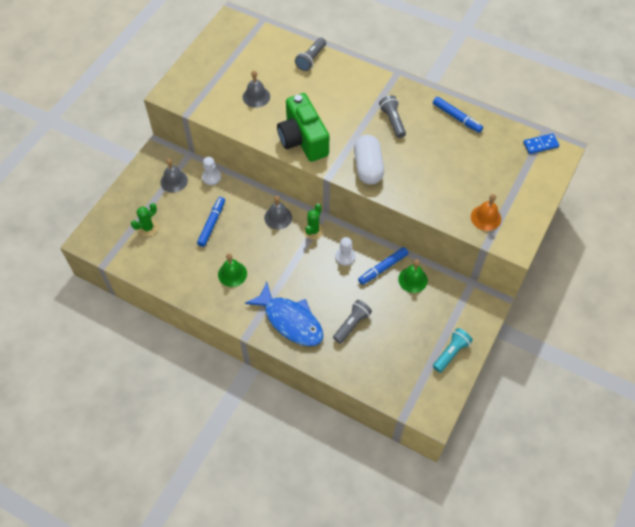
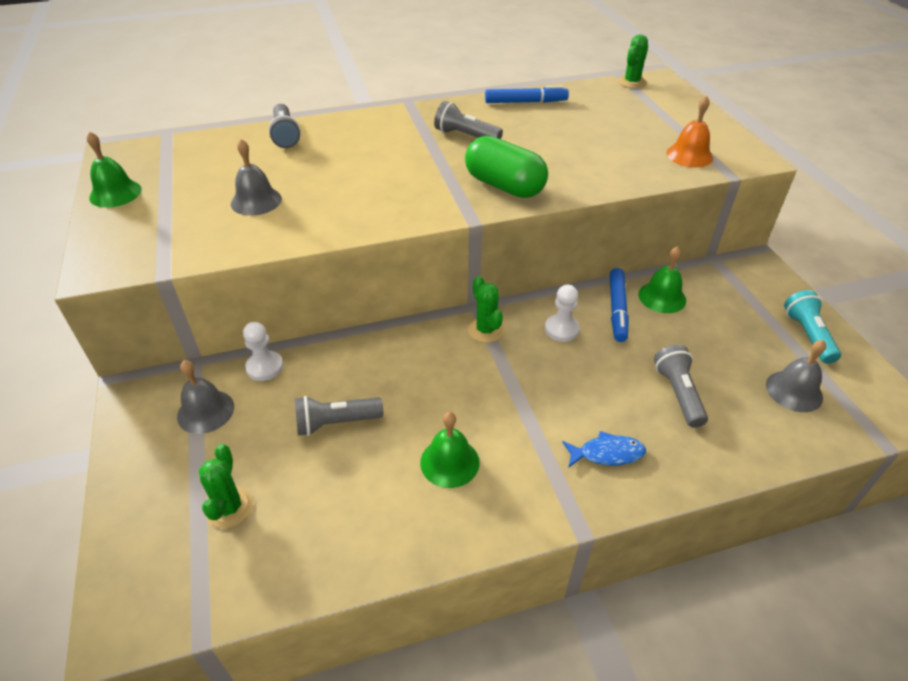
camera: 45 degrees left, 15 degrees down
(208, 50) = (115, 193): none -> green bell
(211, 224) = (336, 423): blue marker -> grey flashlight
(278, 217) = (422, 347): grey bell -> grey bell (794, 391)
(290, 321) = (607, 453): blue fish -> blue fish, size x0.48
(302, 140) = (384, 206): green camera -> none
(368, 167) = (504, 186): white capsule -> green capsule
(540, 145) = (631, 82): blue domino -> green cactus

